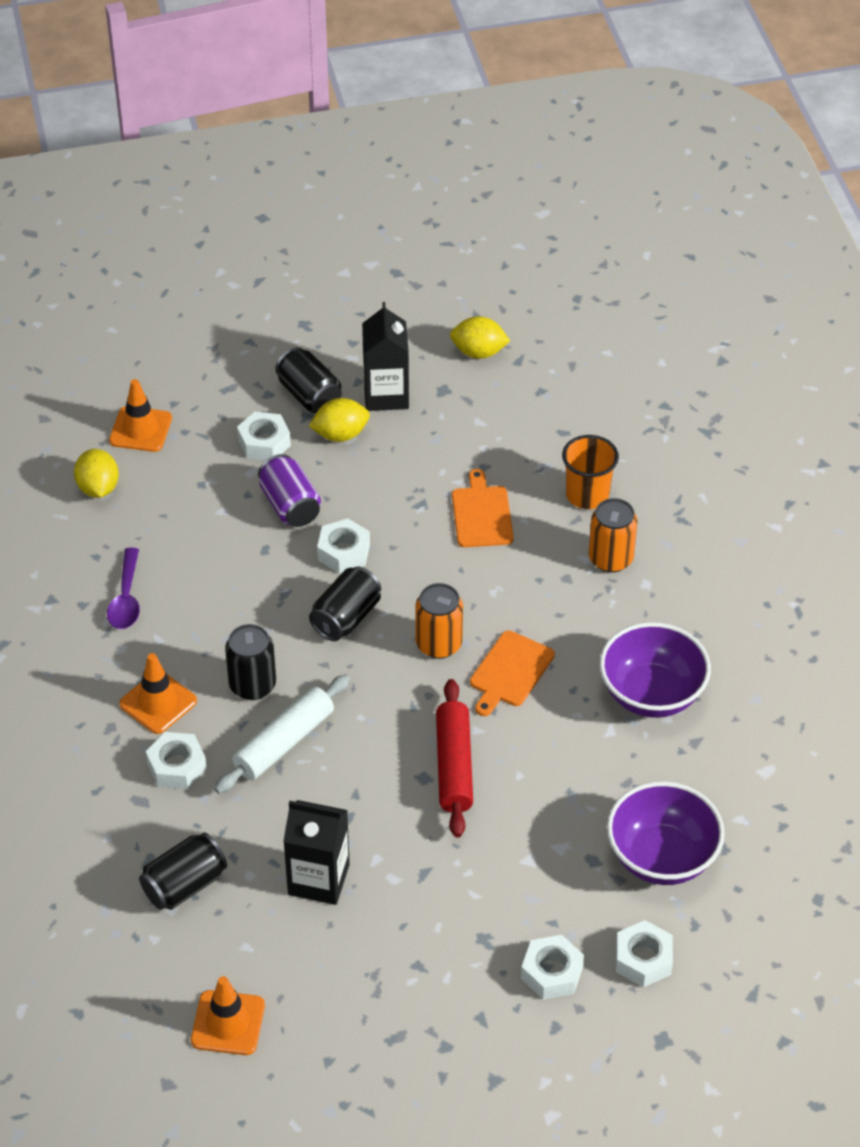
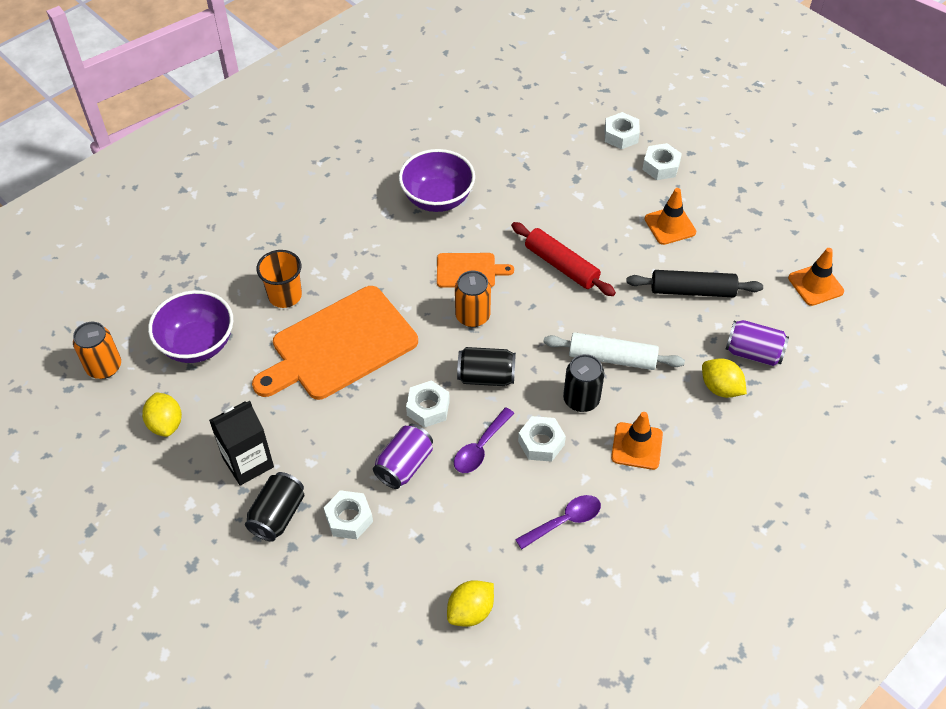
camera: 120 degrees left, 5 degrees up
(140, 429) = (387, 620): orange traffic cone -> orange traffic cone (670, 225)
(177, 766) = (676, 406): white nut -> white nut (541, 443)
(184, 885) = (753, 353): black can -> purple can
(262, 573) = (480, 447): none -> purple spoon
(318, 879) = (692, 290): black carton -> black rolling pin
(340, 434) = (310, 471): yellow lemon -> yellow lemon (720, 388)
(454, 766) = (561, 265): red rolling pin -> red rolling pin turned 75 degrees clockwise
(482, 514) = (339, 345): orange cutting board -> orange cutting board, size x2.04
(610, 559) = (337, 260): orange can -> orange can (104, 367)
(661, 857) = (550, 152): purple bowl -> purple bowl (197, 344)

